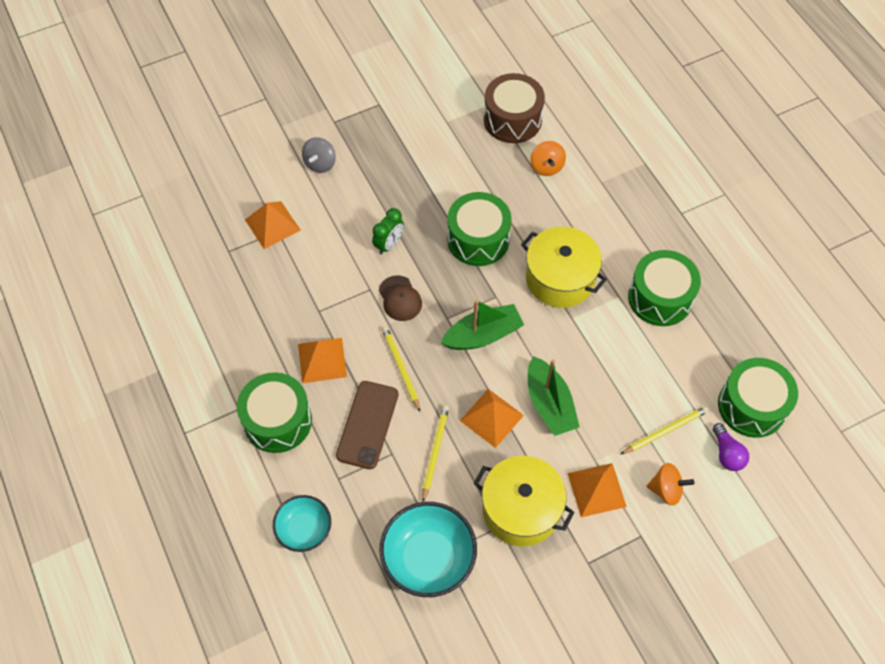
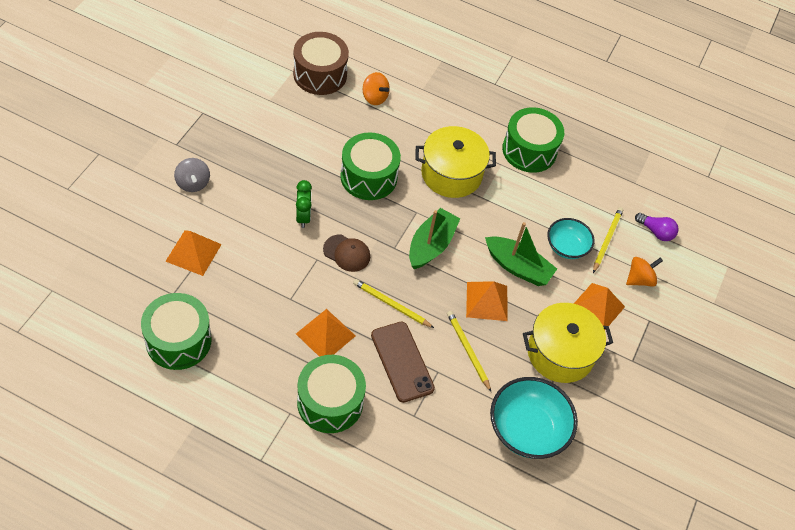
camera: 45 degrees left, 5 degrees down
(304, 529) = (421, 470): turquoise bowl -> turquoise bowl (566, 247)
(751, 406) = (644, 191): green drum -> green drum (178, 340)

